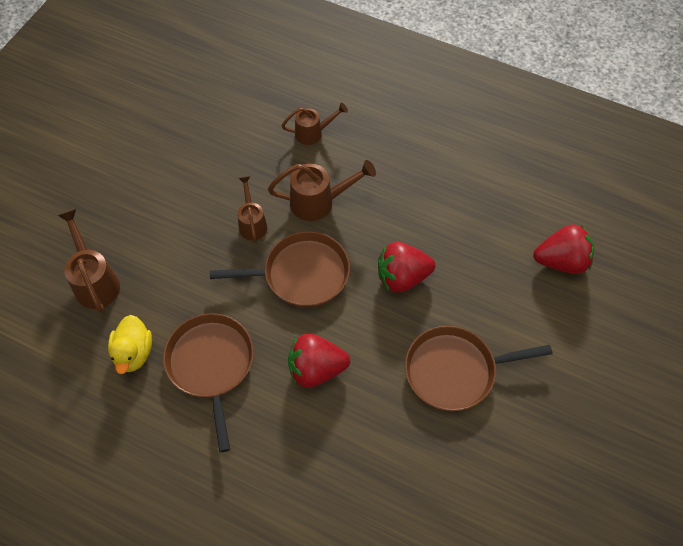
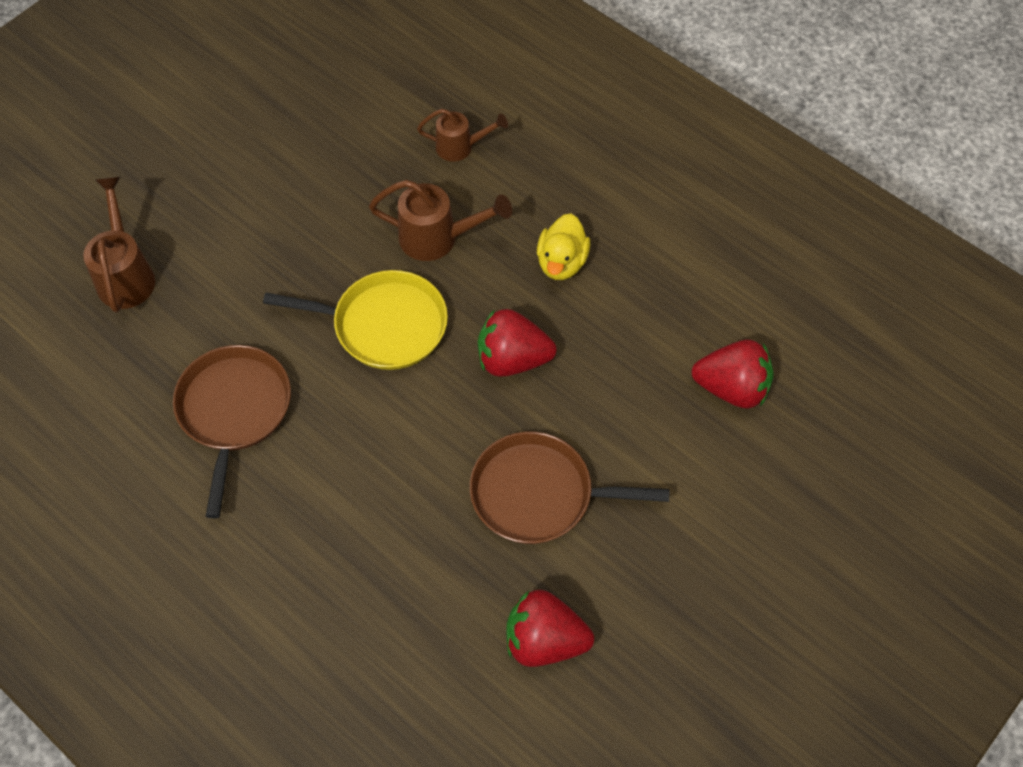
camera: 15 degrees right, 0 degrees up
(134, 353) = (145, 373): yellow duck -> yellow duck (561, 262)
(252, 223) = (343, 246): brown watering can -> none
(301, 274) = (384, 325): brown pan -> yellow pan
(316, 369) = (362, 448): red strawberry -> red strawberry (544, 641)

